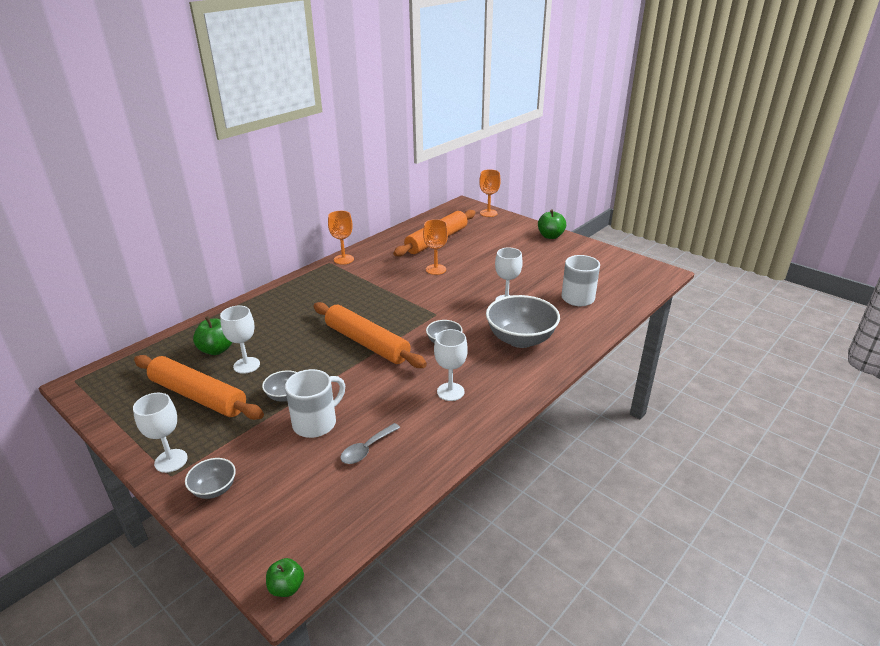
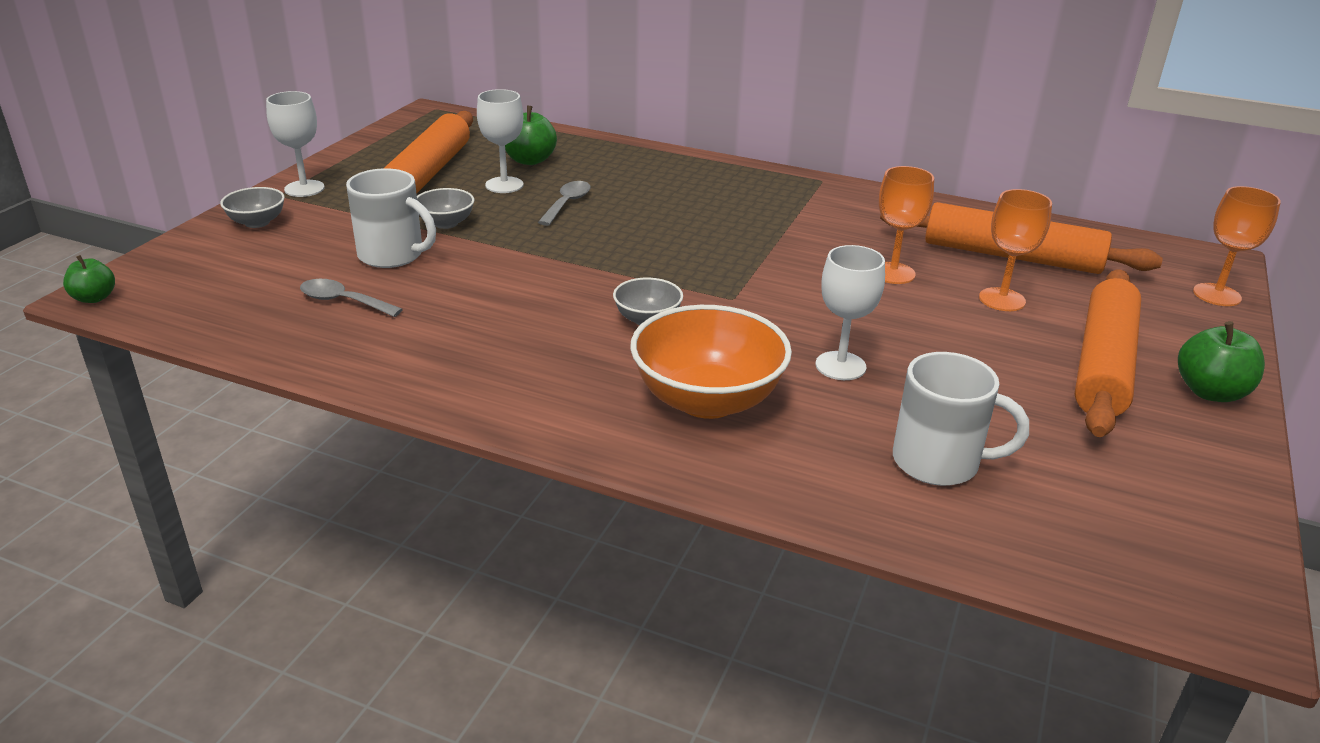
camera: 70 degrees right, 0 degrees up
(294, 345) = (567, 204): none -> grey spoon
(343, 259) = (844, 189): orange goblet -> orange goblet (1002, 299)
(367, 343) = (604, 254): orange rolling pin -> orange rolling pin (1103, 364)
(450, 392) = (503, 347): white goblet -> none
(520, 339) = (707, 400): grey bowl -> orange bowl

